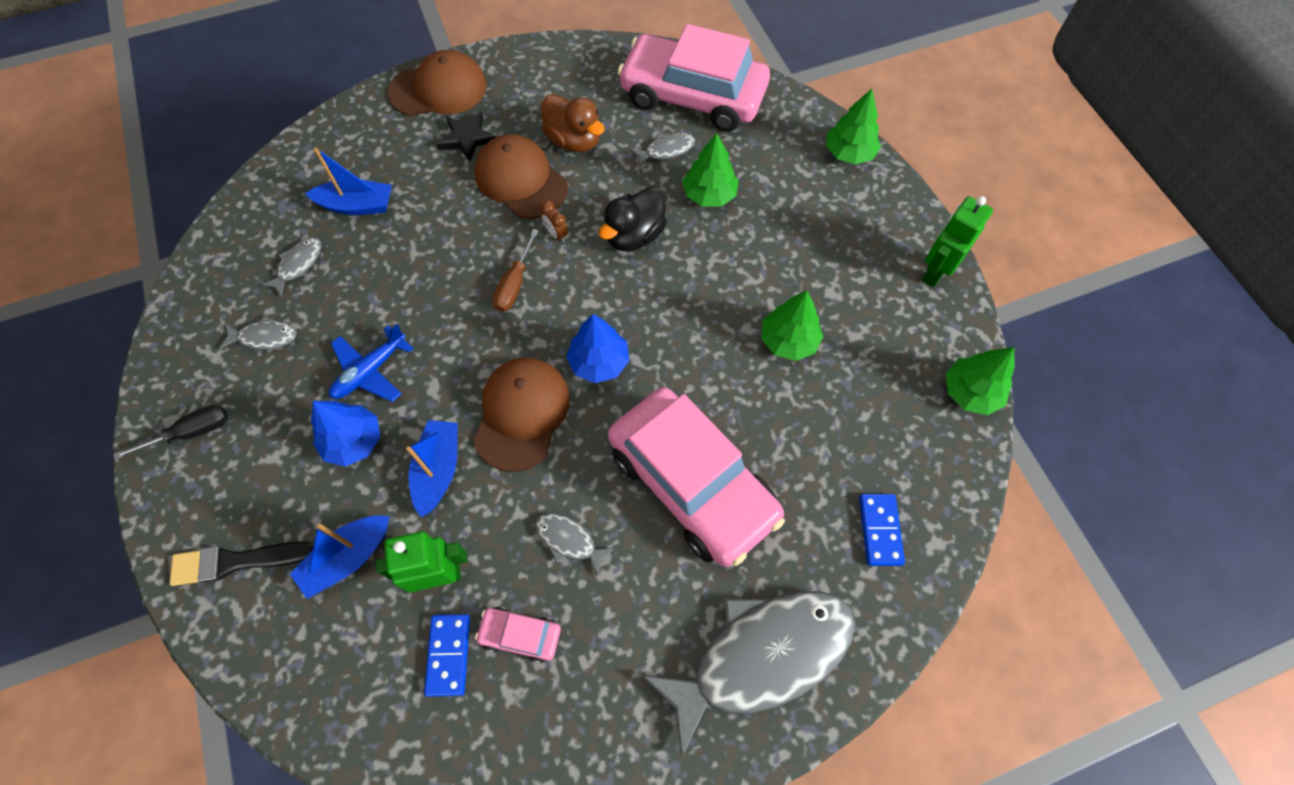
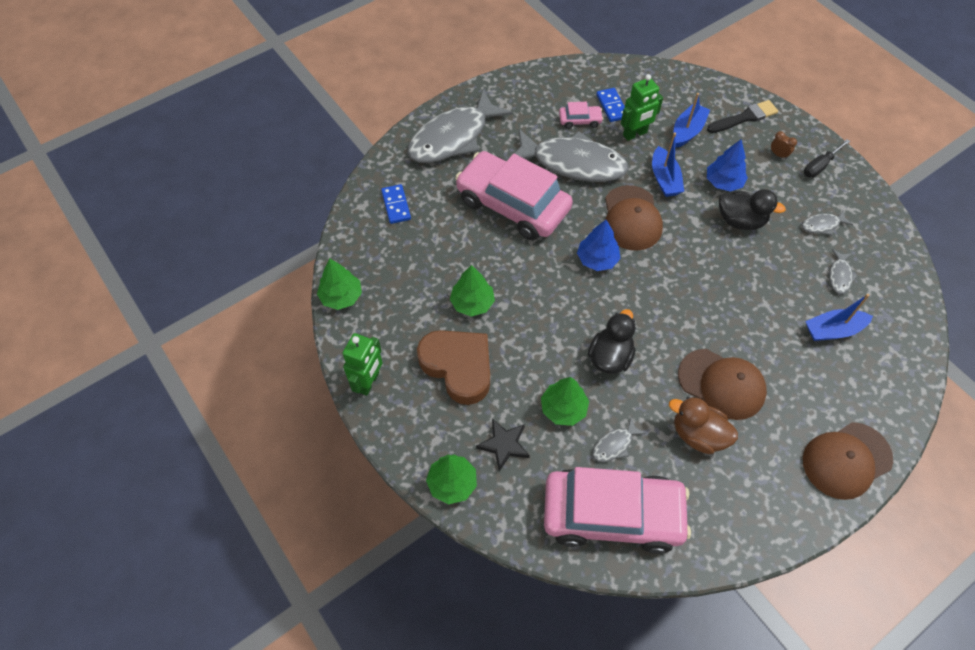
camera: 165 degrees right, 5 degrees down
(370, 371) = (740, 221): blue plane -> black duck
(467, 138) = (788, 413): black star -> black star (504, 445)
(514, 284) = (680, 298): brown screwdriver -> none
(556, 234) = (669, 343): brown clock -> brown clock (778, 155)
(569, 540) = (573, 163): grey fish -> grey fish, size x2.43
(822, 265) = (458, 367): none -> brown heart

